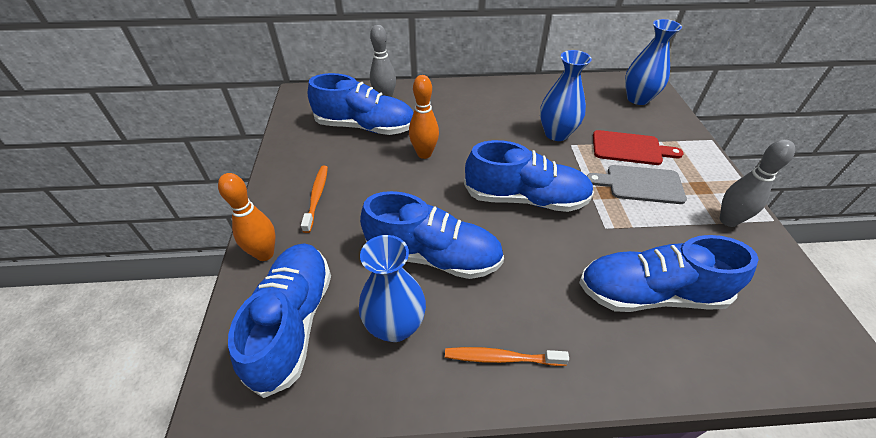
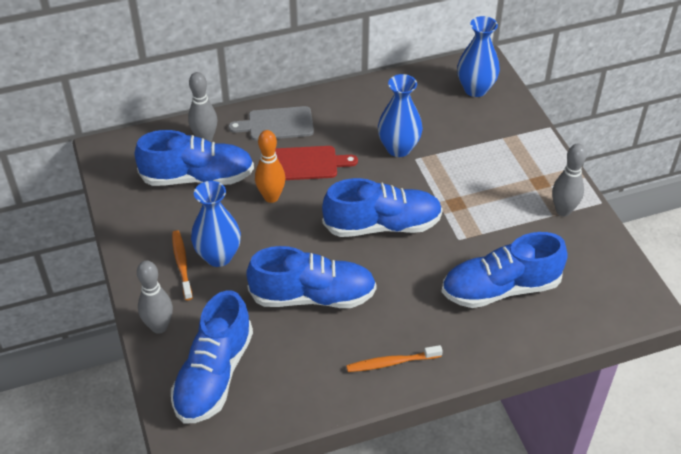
camera: 15 degrees left, 0 degrees up
(265, 254) = (159, 327): orange bowling pin -> grey bowling pin
(293, 322) = (214, 375): blue shoe -> blue shoe turned 150 degrees counterclockwise
(395, 326) = (300, 359): blue vase -> blue vase (218, 256)
(630, 148) = (472, 152): red cutting board -> red cutting board (307, 163)
(640, 184) = (485, 190): grey cutting board -> grey cutting board (277, 124)

